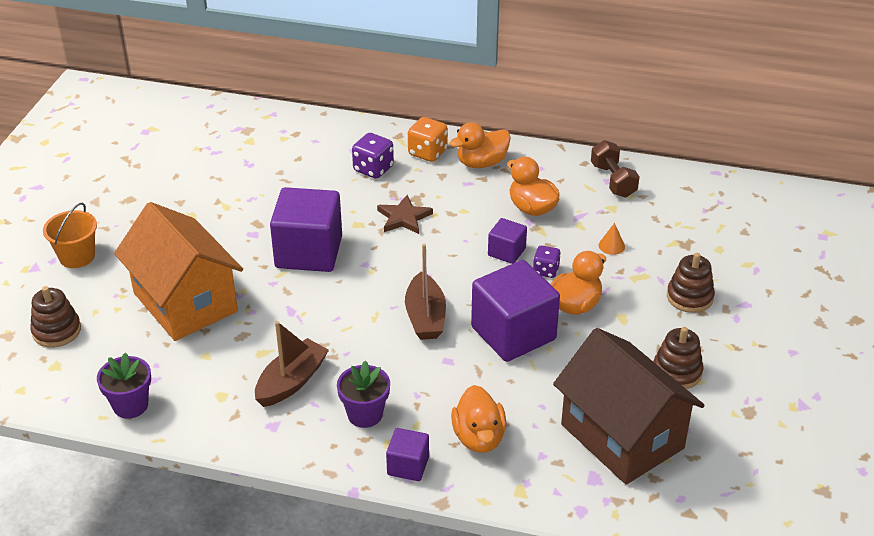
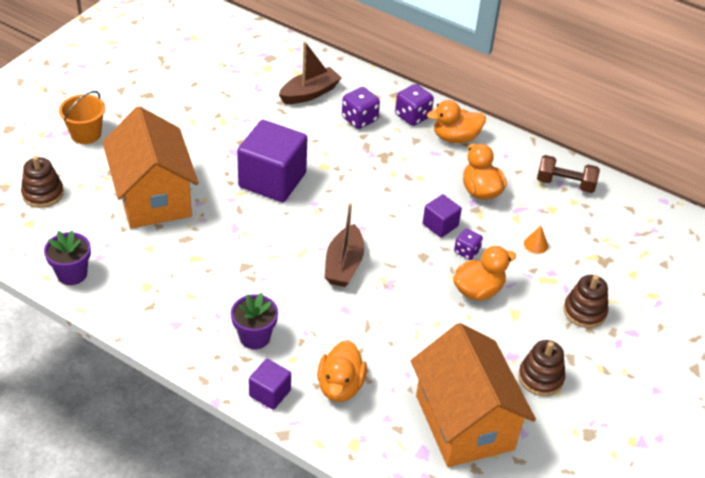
camera: 15 degrees right, 5 degrees up
(291, 382) = (208, 291): brown boat -> brown boat (309, 93)
(404, 218) = (365, 170): brown star -> none
(427, 153) = (412, 116): orange dice -> purple dice
(513, 333) = (412, 301): purple cube -> none
(613, 180) = (565, 184): brown dumbbell -> brown dumbbell turned 75 degrees counterclockwise
(622, 436) = (464, 422): brown house -> orange house

